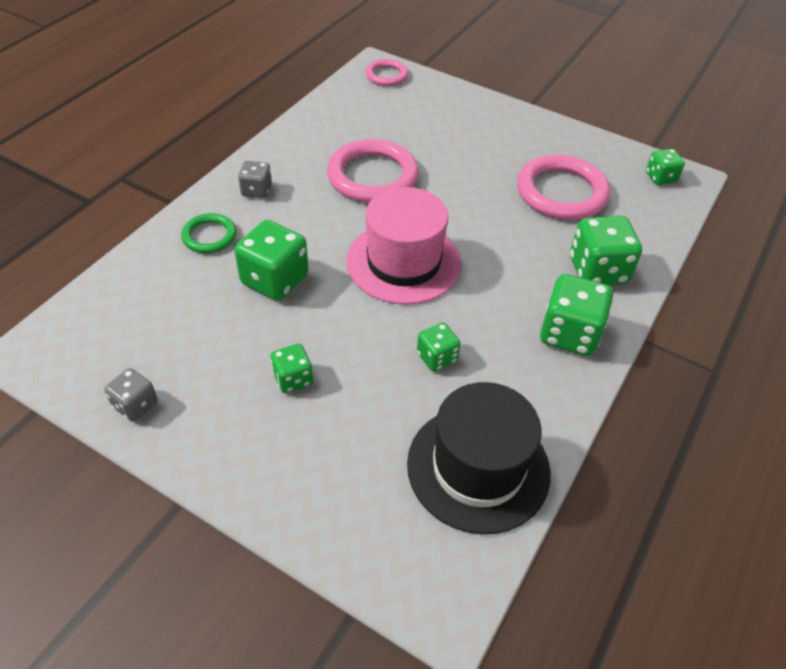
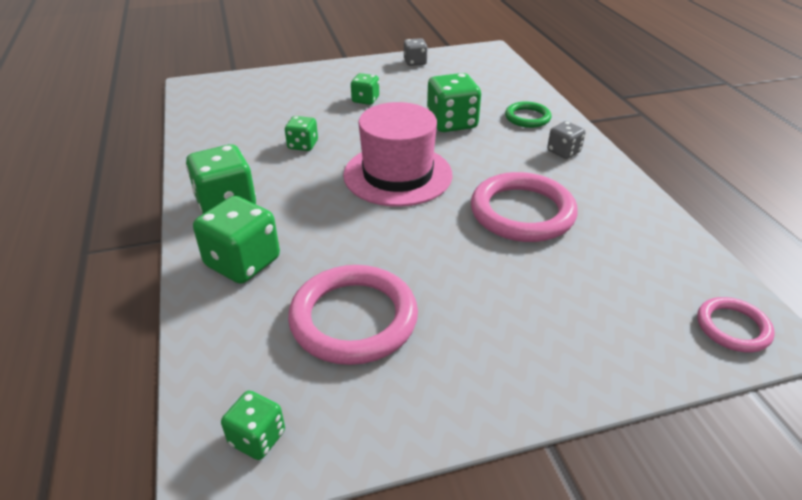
camera: 135 degrees right, 10 degrees down
(478, 467) = (223, 122): black hat -> none

